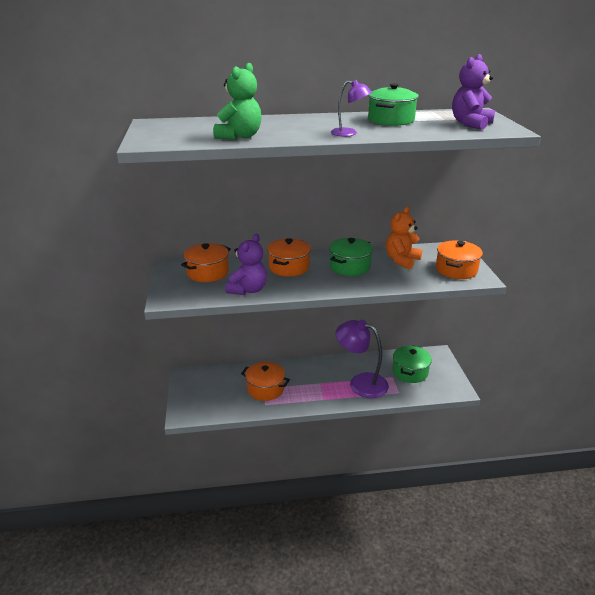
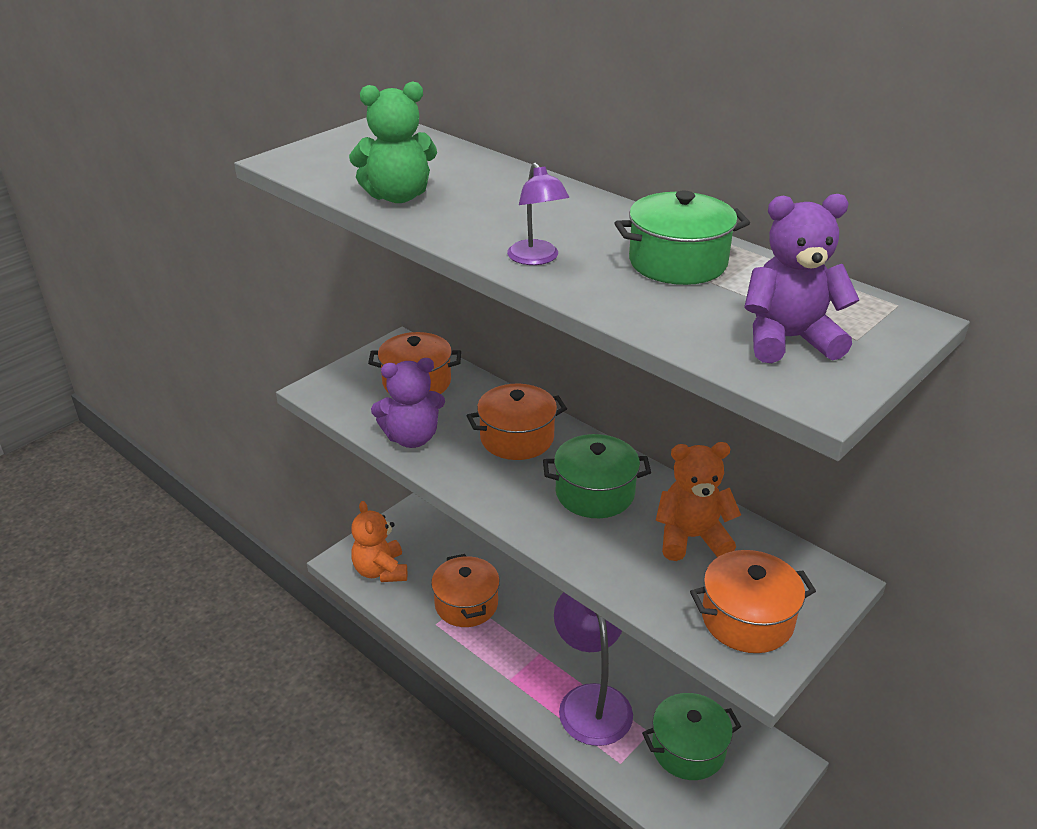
camera: 50 degrees right, 5 degrees up
(207, 405) = (381, 570): none -> orange teddy bear

